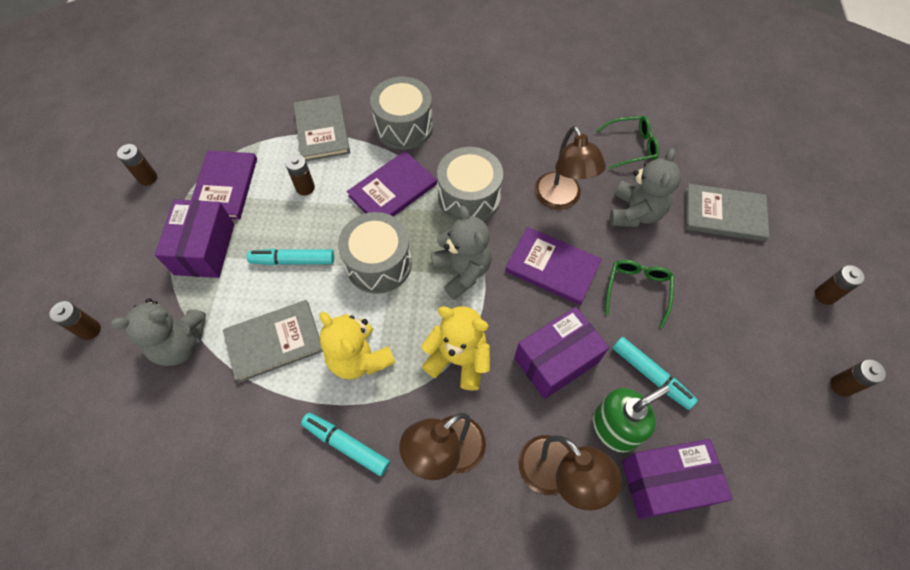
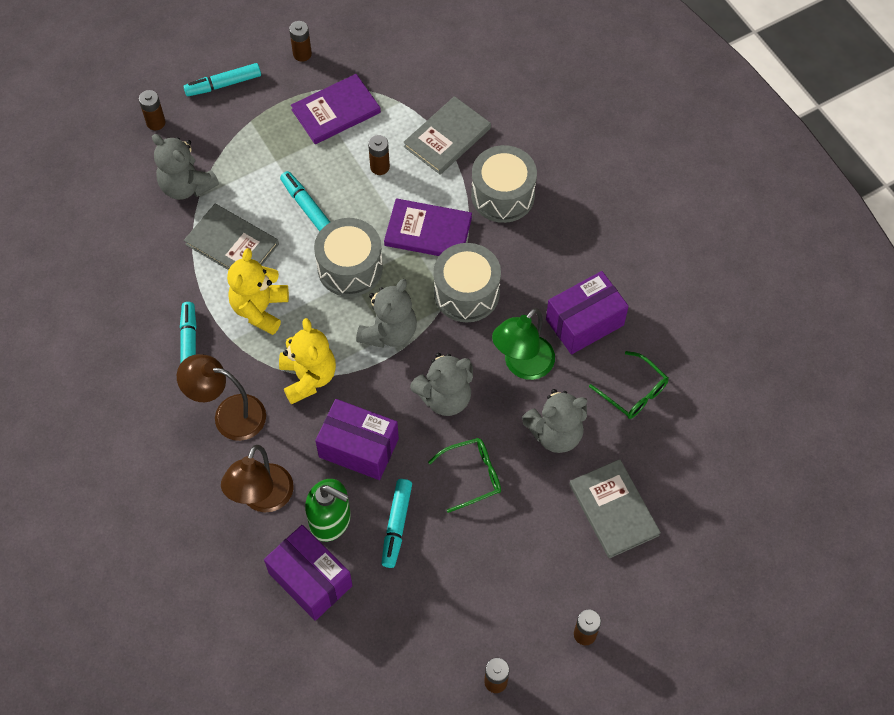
camera: 55 degrees right, 0 degrees up
(112, 252) = (223, 84): none -> turquoise marker
(205, 249) = (271, 141): purple box -> purple box (584, 322)
(552, 267) = (445, 397): purple book -> grey teddy bear
(560, 199) = (522, 365): brown lamp -> green lamp

